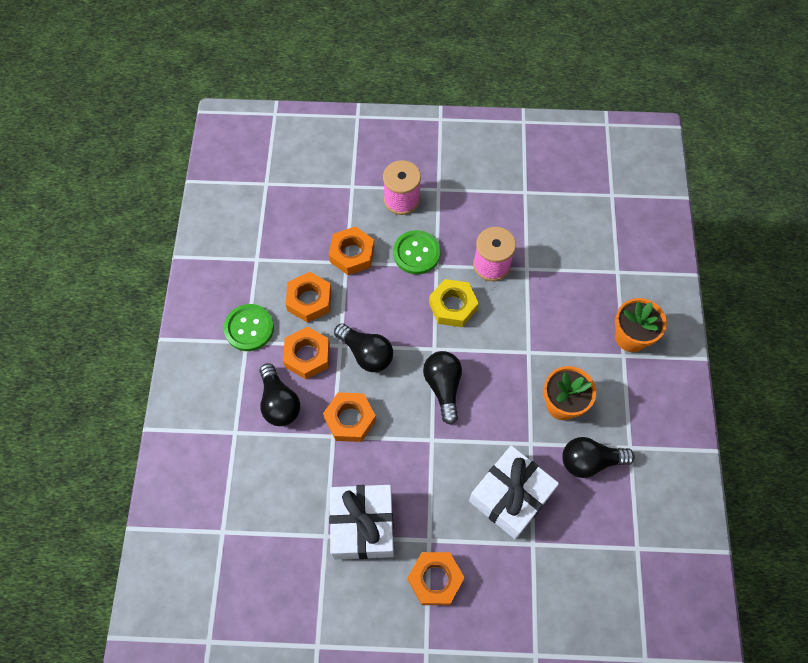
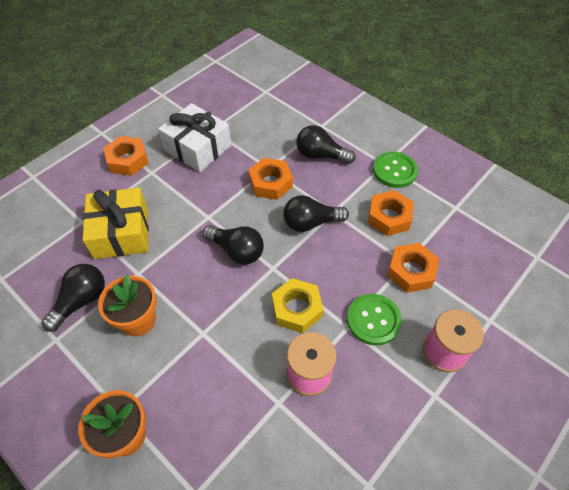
camera: 130 degrees right, 10 degrees down
(307, 355) = (342, 189): orange nut -> none
(511, 496) = (121, 232): white gift -> yellow gift

